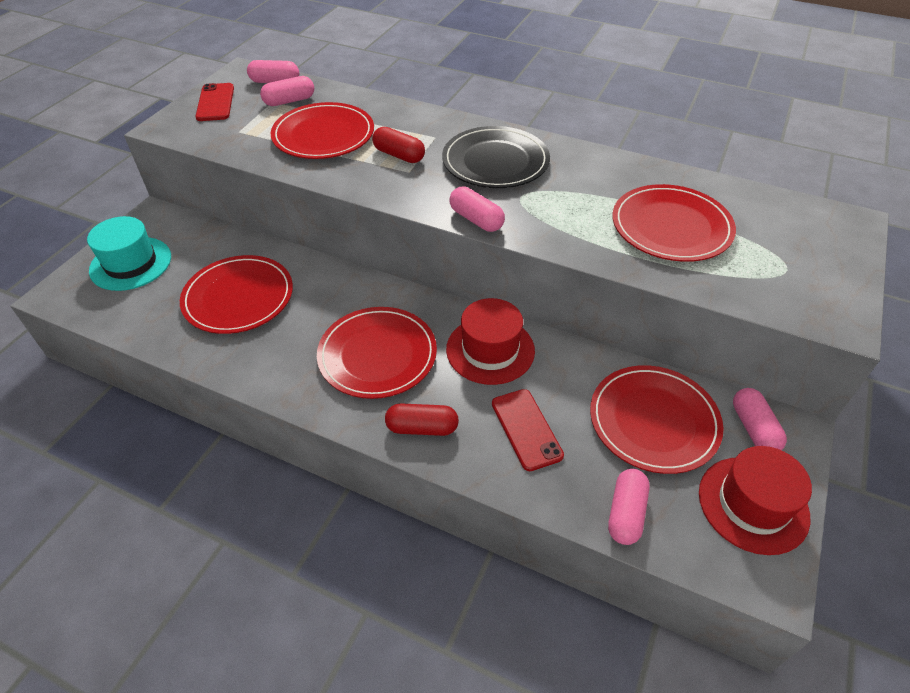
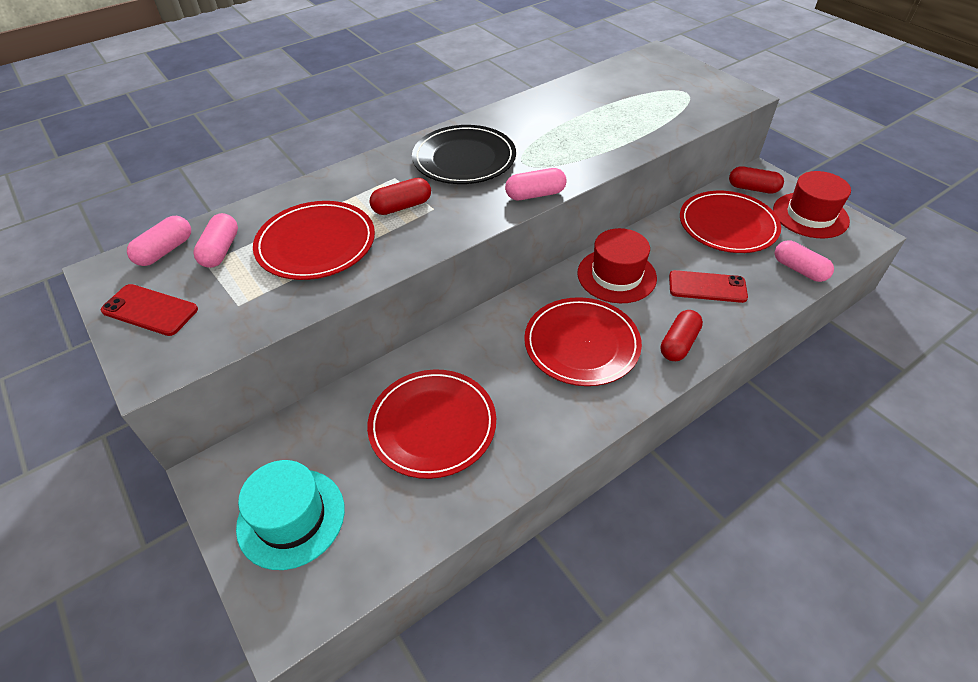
camera: 60 degrees left, 0 degrees up
(671, 227) = (613, 114): red plate -> none
(753, 428) = (753, 188): pink capsule -> red capsule

